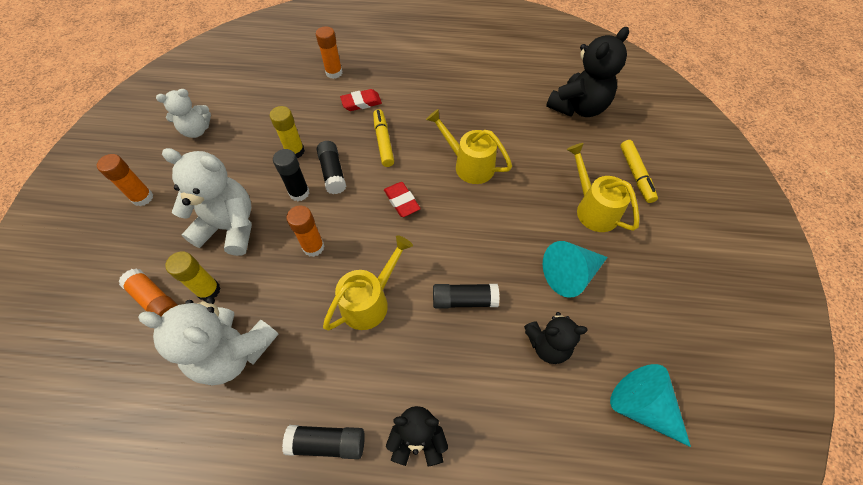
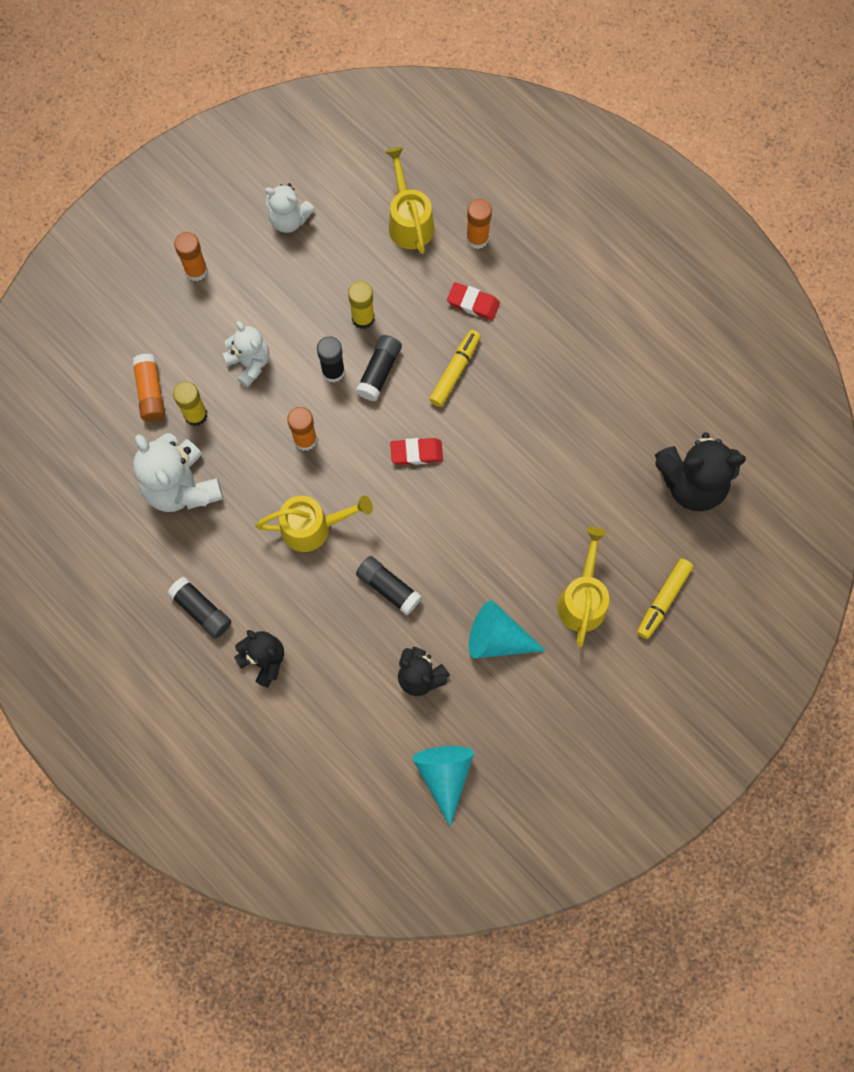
camera: 40 degrees right, 15 degrees up
(230, 227) = (250, 363): white teddy bear -> white teddy bear, size x0.61
(402, 201) = (416, 453): red eraser -> red eraser turned 75 degrees clockwise
(468, 165) = (513, 462): yellow watering can -> yellow watering can (409, 220)

